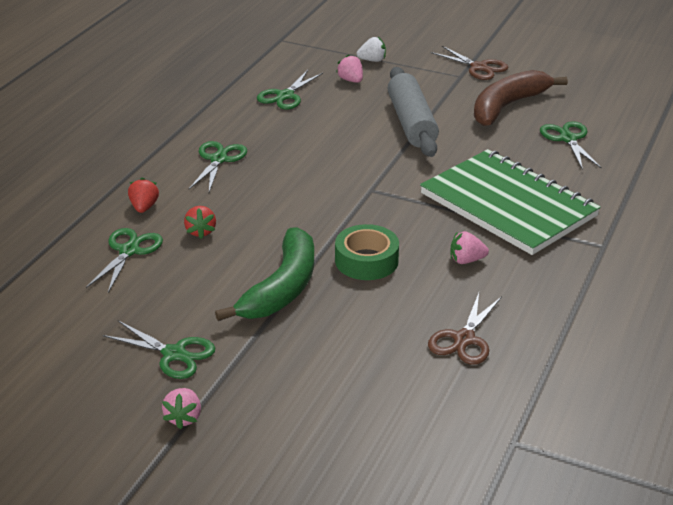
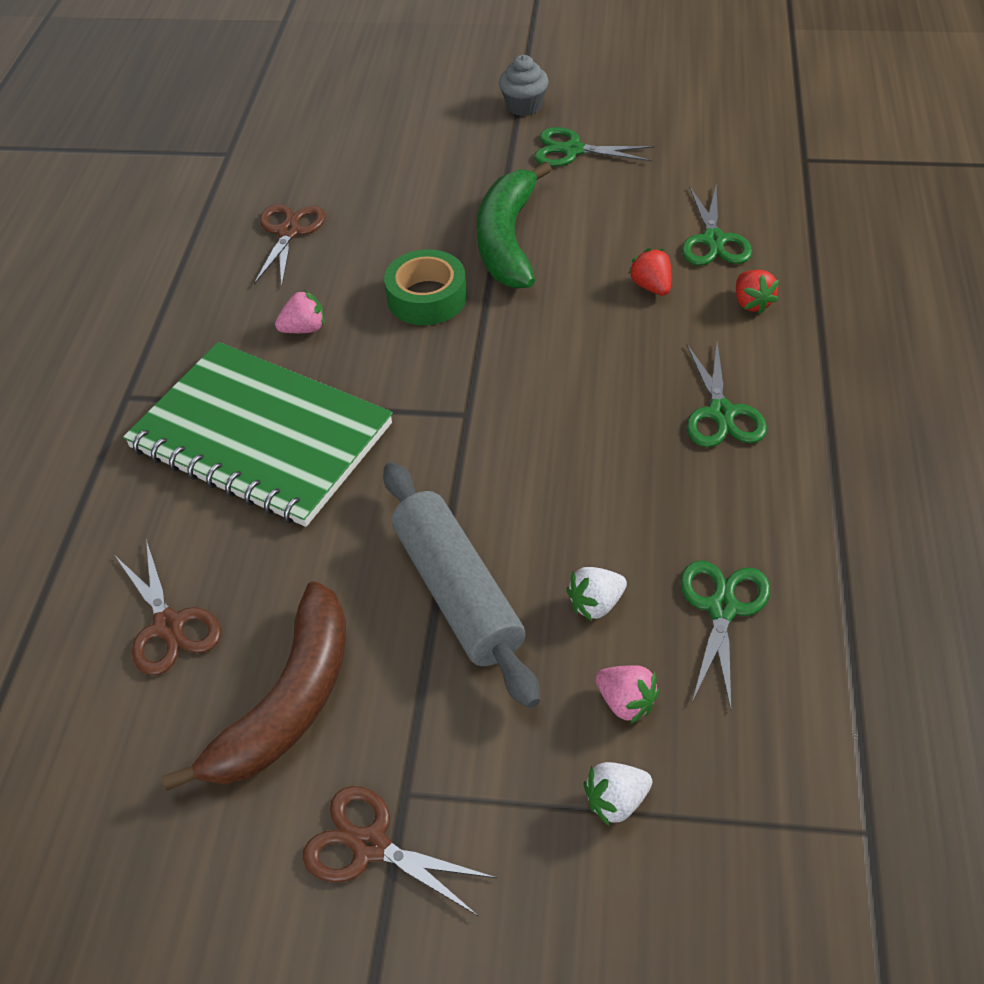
camera: 165 degrees right, 15 degrees up
(184, 418) = (524, 106): pink strawberry -> grey cupcake
(344, 107) = (596, 604): none -> white strawberry
(567, 139) = (169, 626): green scissors -> brown scissors

